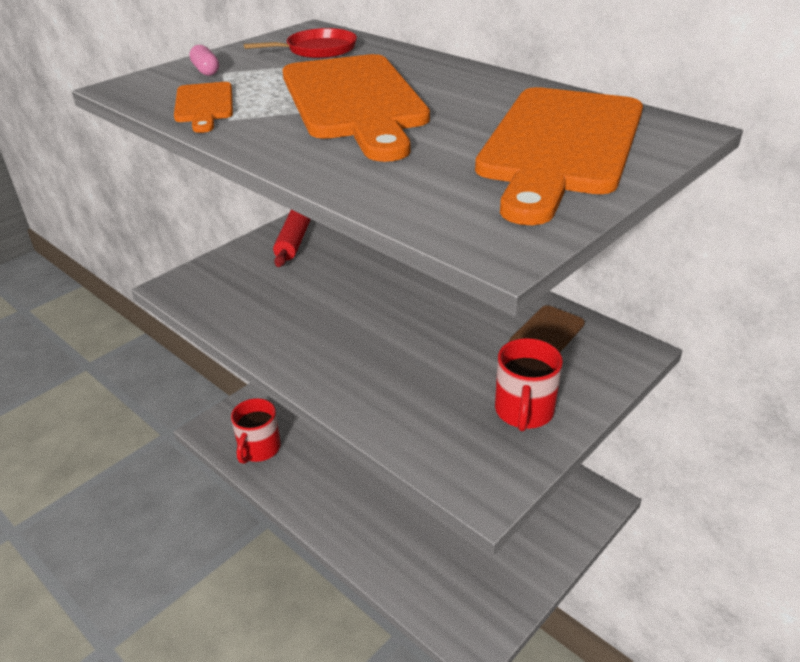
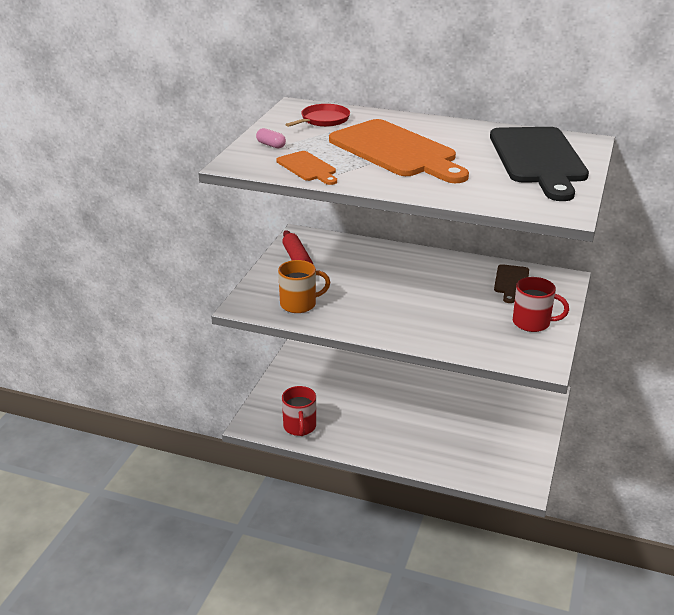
camera: 25 degrees left, 5 degrees down
(239, 299) = (299, 304): none -> orange mug
(524, 412) = (532, 323): red mug -> red mug turned 60 degrees counterclockwise
(559, 145) = (538, 159): orange cutting board -> black cutting board

